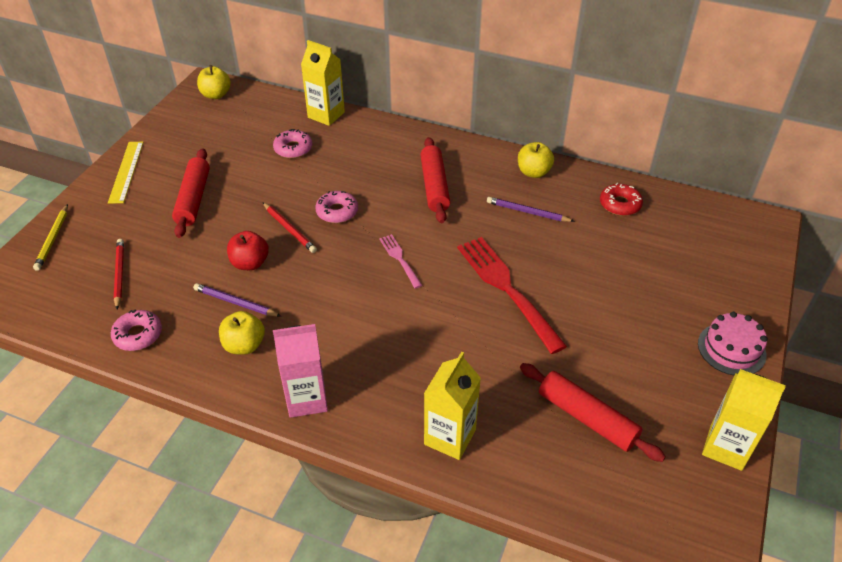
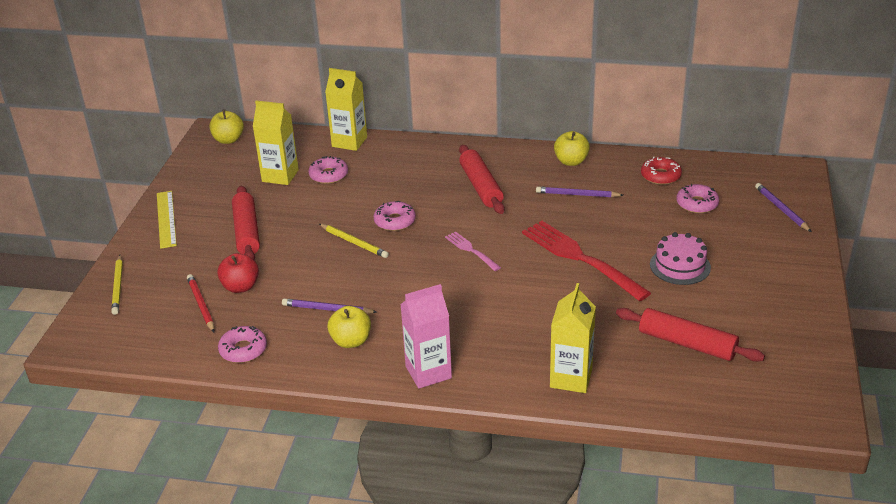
camera: 10 degrees left, 10 degrees down
(250, 263) = (327, 276): red apple -> red apple (240, 287)
(289, 229) = (354, 242): red pencil -> yellow pencil
(648, 244) = (697, 204): none -> pink donut
(726, 447) = (813, 344): yellow carton -> yellow carton (280, 176)
(731, 349) = (795, 272): pink cake -> pink cake (680, 266)
(737, 267) = (781, 209): none -> purple pencil

